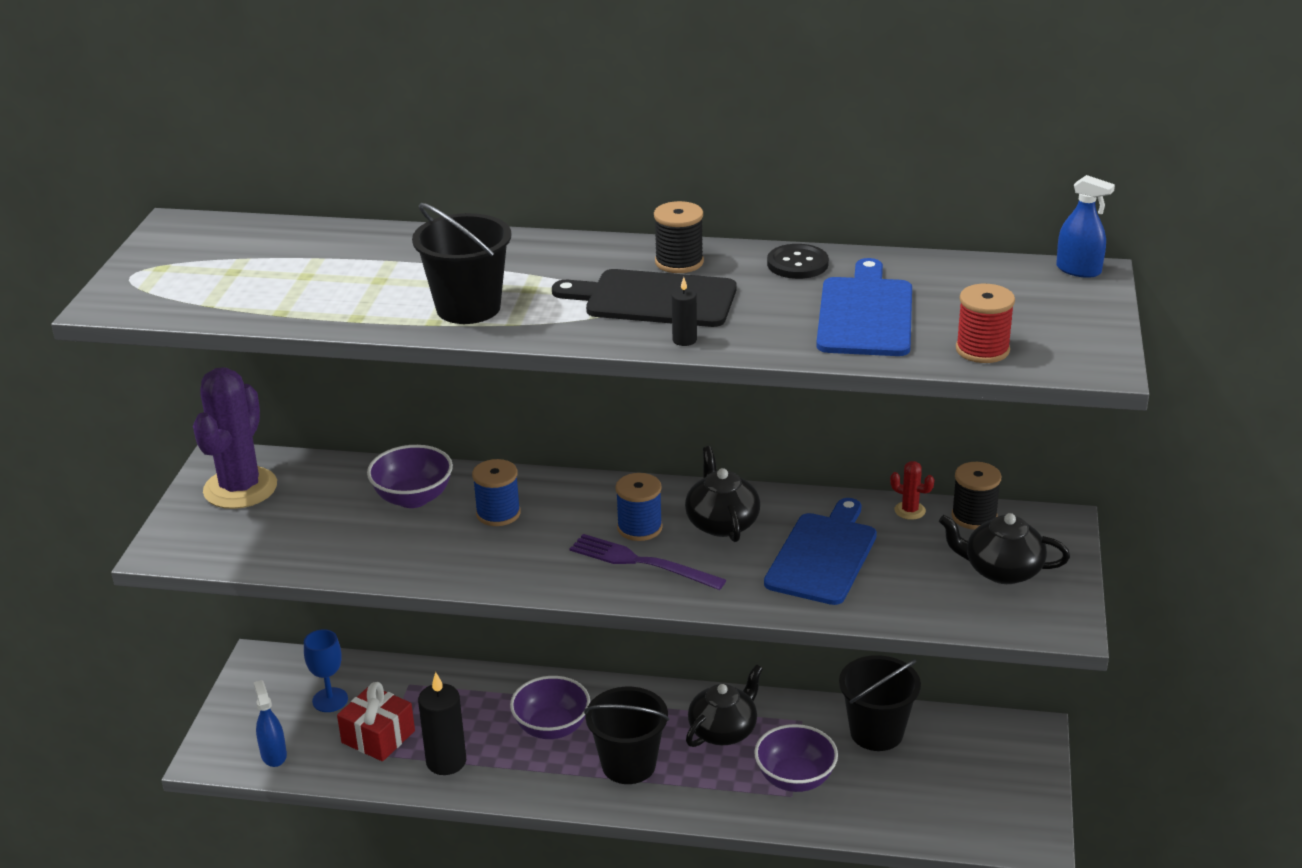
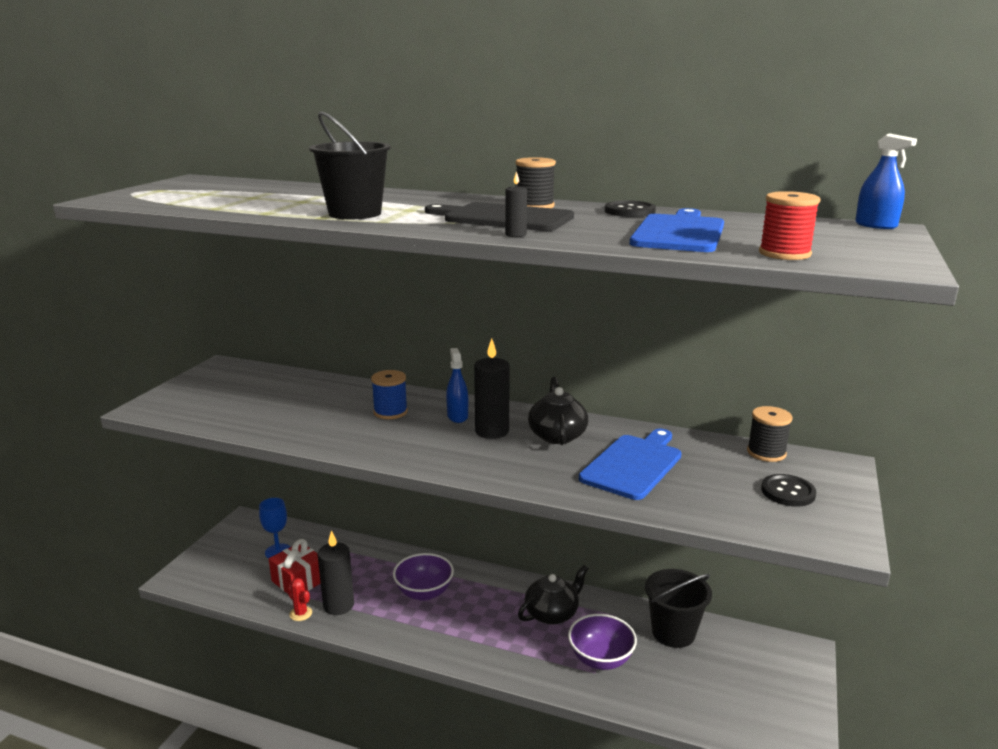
camera: 10 degrees right, 10 degrees down
(240, 488) = (222, 380): purple cactus -> none
(273, 755) = (221, 583): blue spray bottle -> blue spray bottle (457, 416)
(413, 498) = (335, 397): purple bowl -> none
(628, 765) = (472, 628): black bucket -> none
(639, 528) = (492, 431): blue spool -> black candle
(641, 562) = (484, 453): purple fork -> none
(910, 510) = (712, 443): red cactus -> red cactus (301, 613)
(1001, 570) = (788, 492): black teapot -> black button

